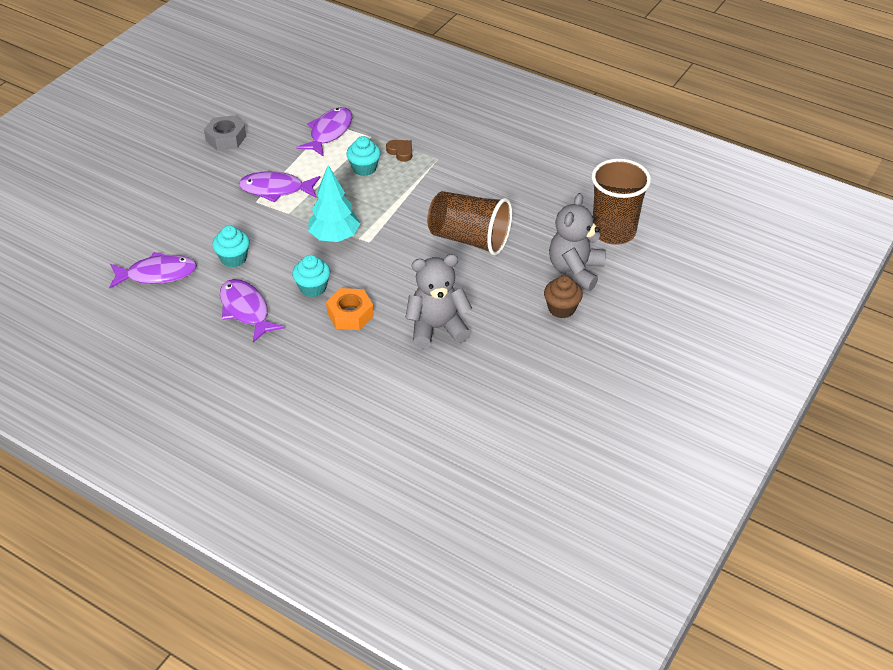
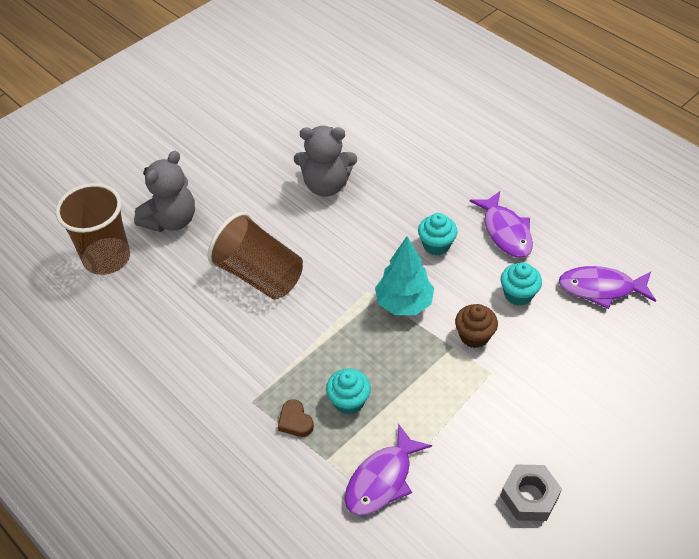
camera: 165 degrees left, 5 degrees up
(276, 189) = (465, 386): purple fish -> none
(350, 314) = (404, 211): orange nut -> none
(561, 309) = (205, 185): brown cupcake -> brown cupcake (474, 336)

